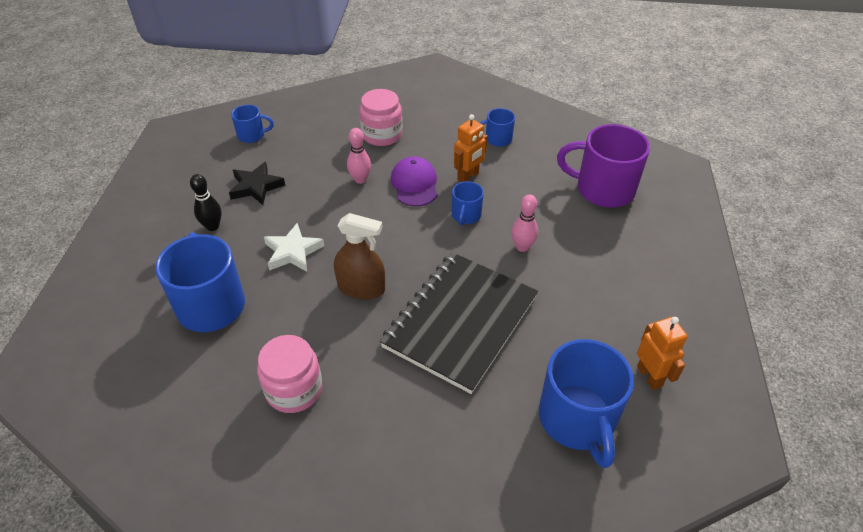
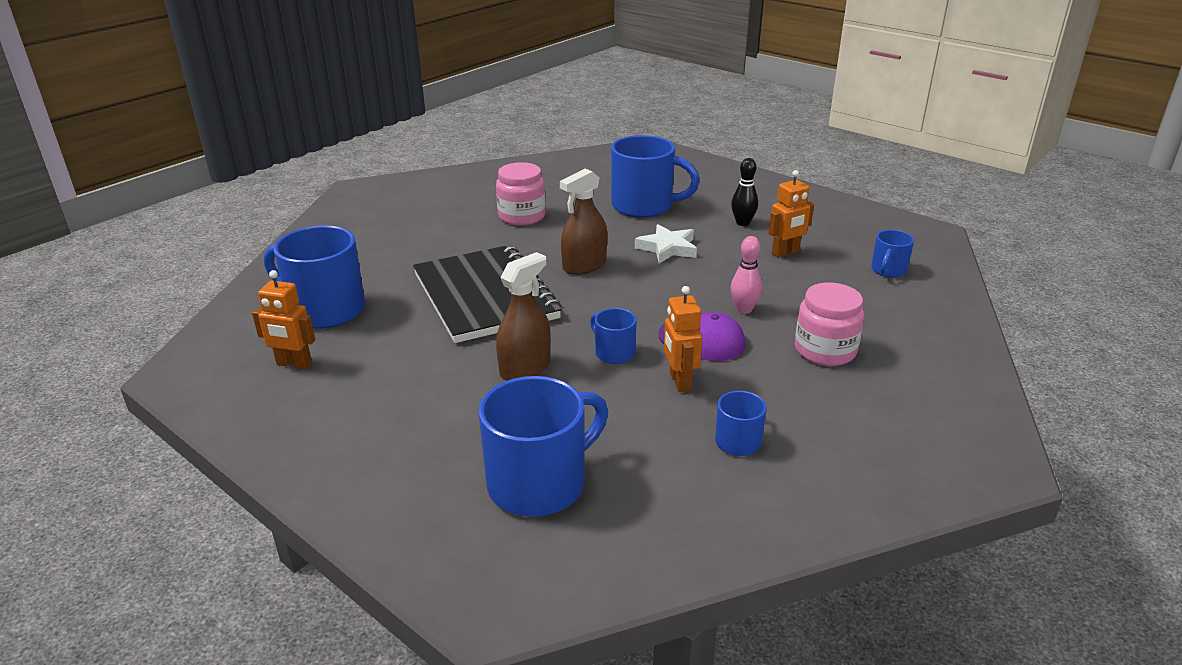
camera: 125 degrees right, 15 degrees down
(256, 187) = (785, 253): black star -> orange robot
(522, 247) = (525, 368): pink bowling pin -> brown spray bottle
(603, 189) = (539, 483): purple mug -> blue mug

